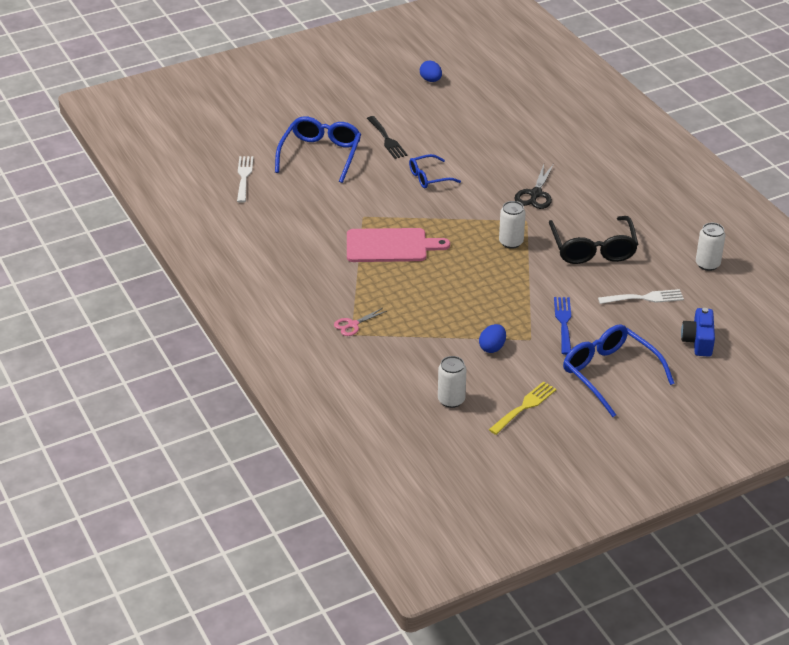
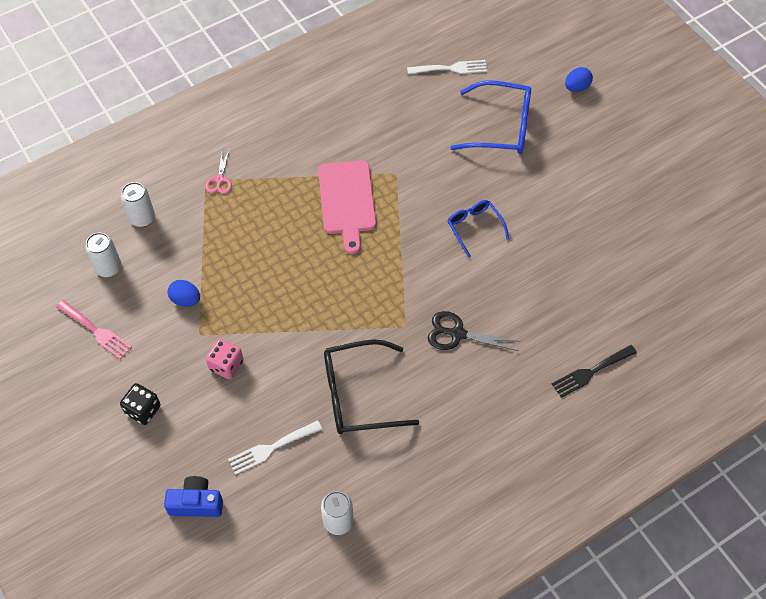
camera: 85 degrees right, 20 degrees up
(353, 325) = (220, 180): pink scissors -> pink scissors turned 135 degrees counterclockwise
(387, 139) = (541, 183): black fork -> black fork (591, 372)
(431, 80) = (675, 217): blue egg -> blue egg (576, 87)
(511, 242) = (363, 311): white can -> white can (142, 218)
(524, 406) = (96, 331): yellow fork -> pink fork
(563, 323) = (226, 365): blue fork -> pink dice
(609, 374) = (143, 410): blue glasses -> black dice
(644, 298) = (271, 448): white fork -> white fork turned 75 degrees clockwise

